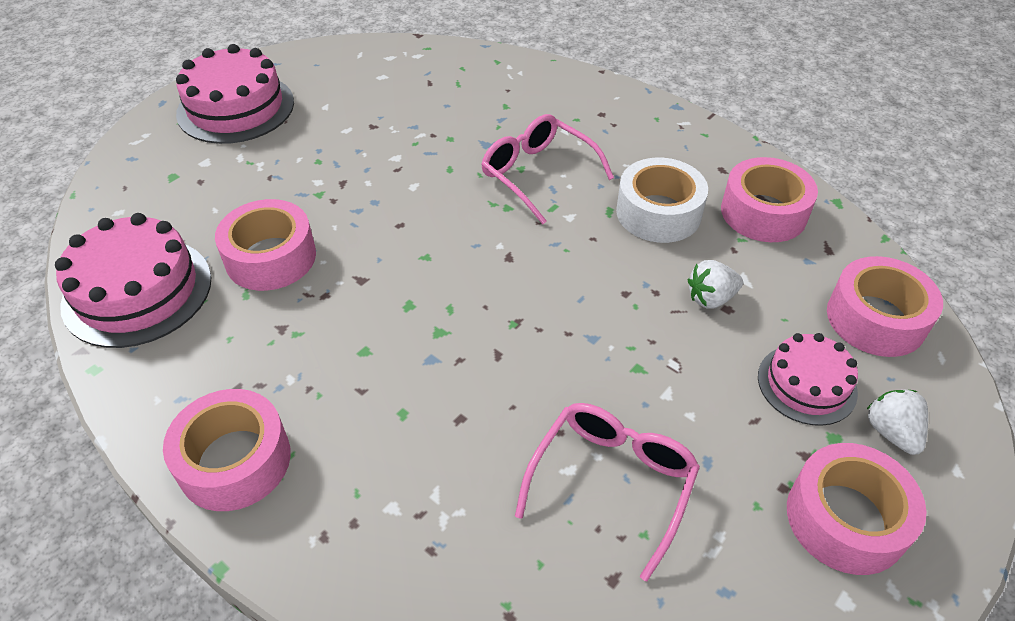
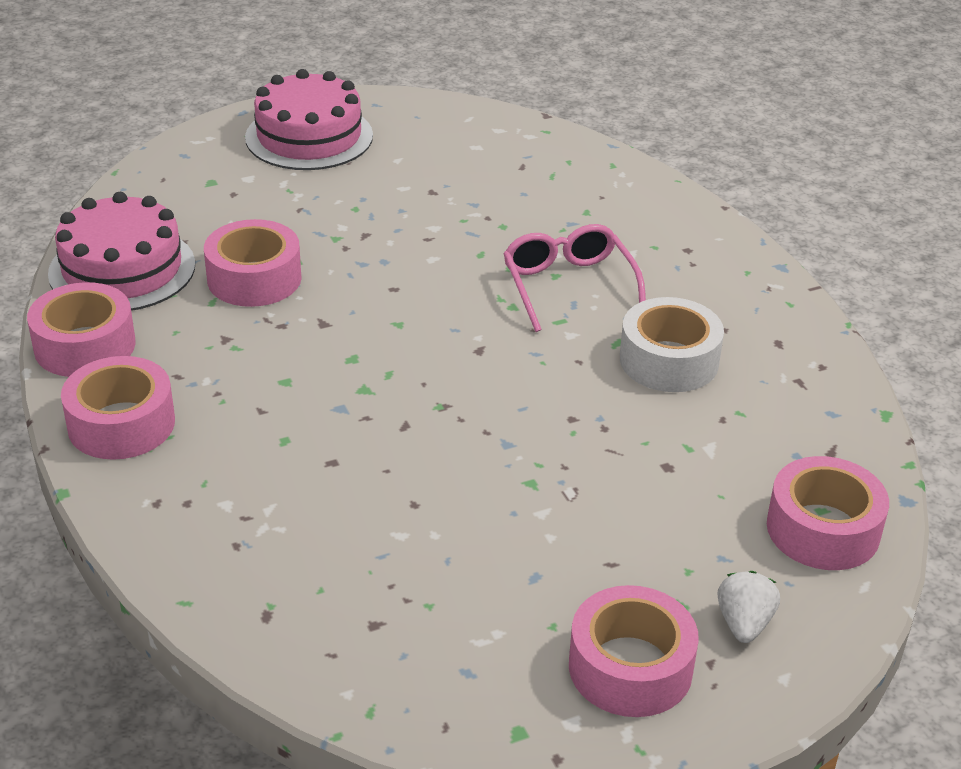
camera: 25 degrees right, 10 degrees down
(612, 482) = (431, 558): pink glasses -> none
(711, 298) = (657, 452): white strawberry -> none
(763, 212) = (788, 397): pink tape -> pink tape (85, 346)
(807, 384) = (692, 555): pink cake -> none

